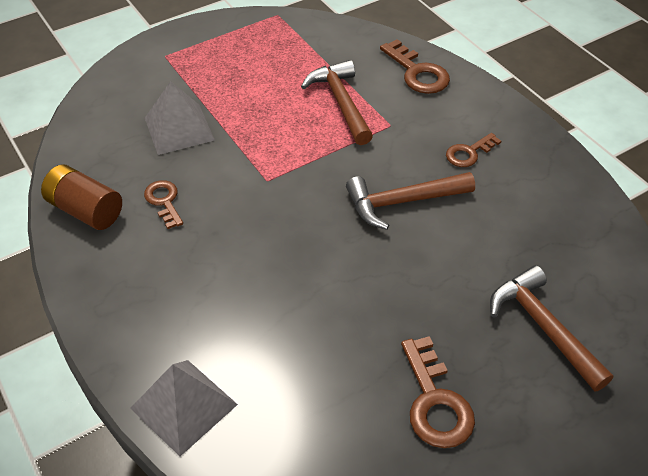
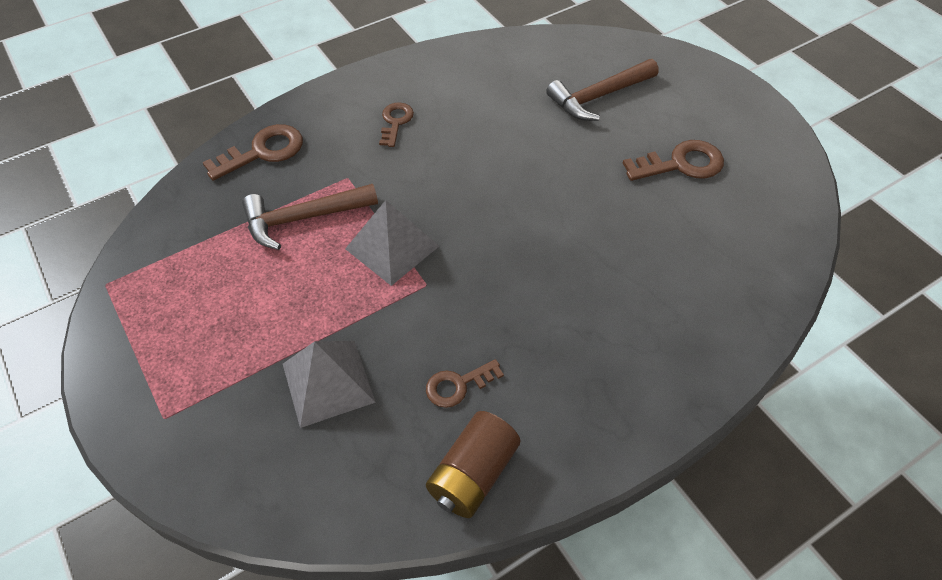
camera: 90 degrees left, 5 degrees up
(183, 406) = (724, 338): grey pyramid -> grey pyramid (392, 247)
(403, 202) = (461, 173): brown hammer -> none
(469, 153) = (395, 122): brown key -> brown key turned 135 degrees counterclockwise

